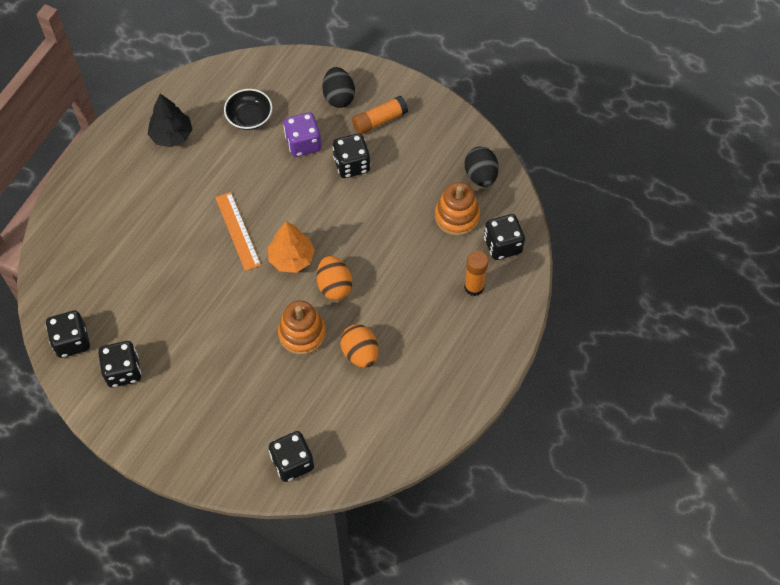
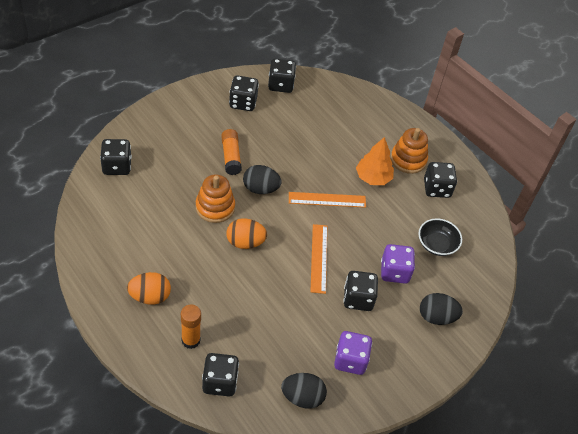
camera: 105 degrees right, 10 degrees down
(172, 135) = (436, 188): black tree -> black dice
(253, 299) = (260, 189): none -> black egg
(291, 258) = (285, 224): orange tree -> orange tree (373, 177)
(320, 213) = (319, 258): none -> orange ruler
(360, 353) = (177, 236): orange egg -> orange egg (150, 296)
(379, 120) = (398, 339): orange glue stick -> orange glue stick (231, 157)
(423, 151) = (350, 360): none -> purple dice
(457, 216) = (267, 358): orange stacking toy -> orange stacking toy (408, 160)

